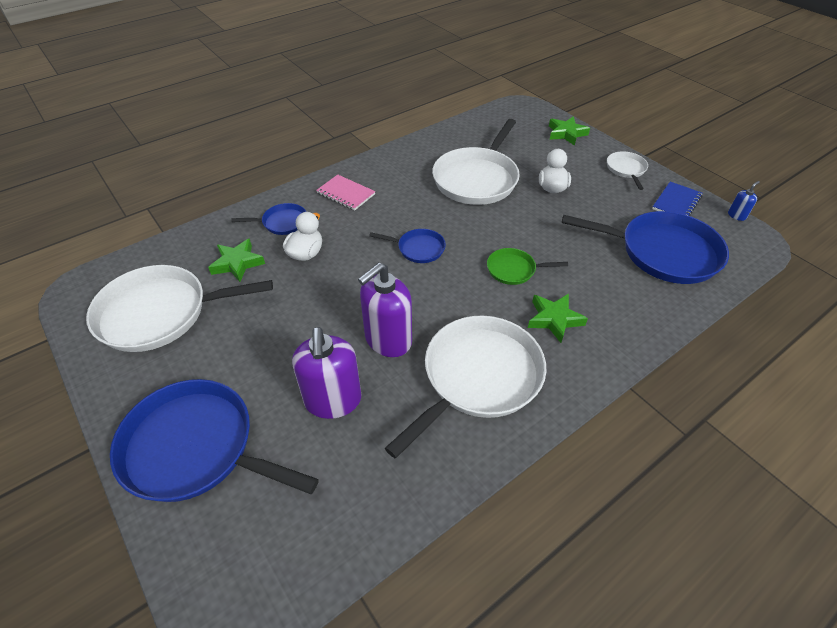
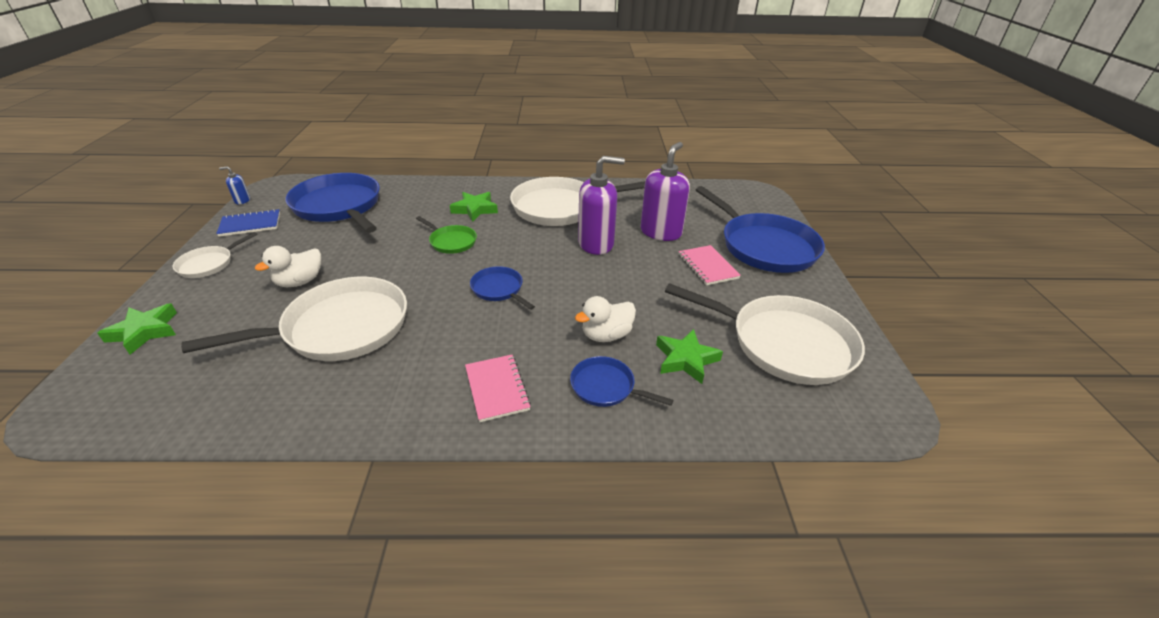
camera: 145 degrees left, 10 degrees down
(254, 371) = (708, 266): none -> pink notebook

